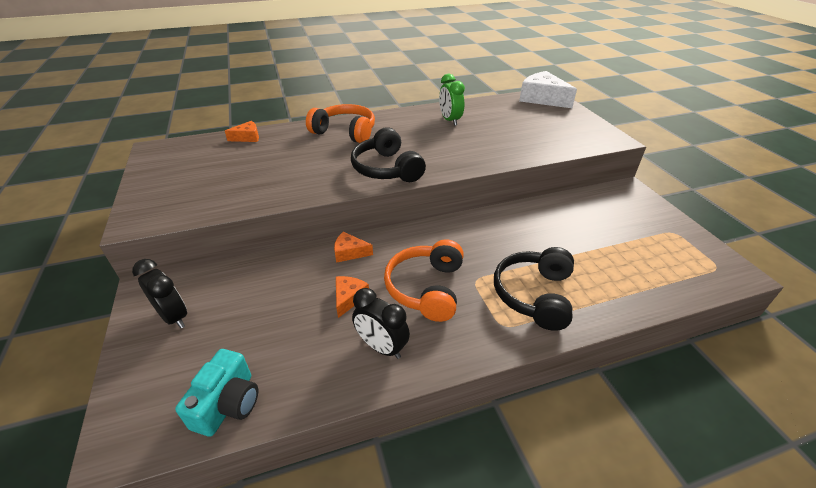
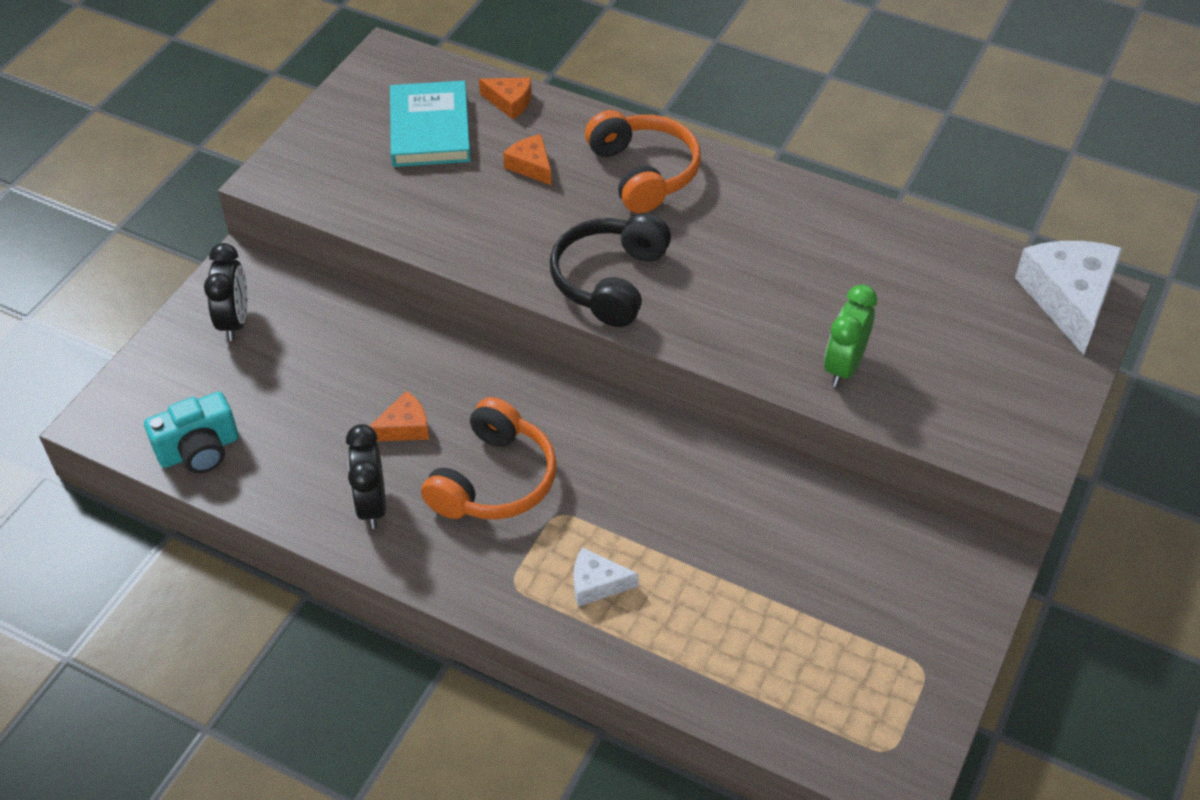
camera: 45 degrees right, 10 degrees up
(216, 162) = (430, 129): none -> turquoise book
(349, 252) = (471, 370): orange cheese -> orange cheese (531, 166)
(426, 288) = (494, 480): orange headphones -> orange headphones turned 150 degrees clockwise
(450, 120) = (827, 246): green clock -> green clock (844, 367)
(534, 295) = (596, 584): black headphones -> white cheese

